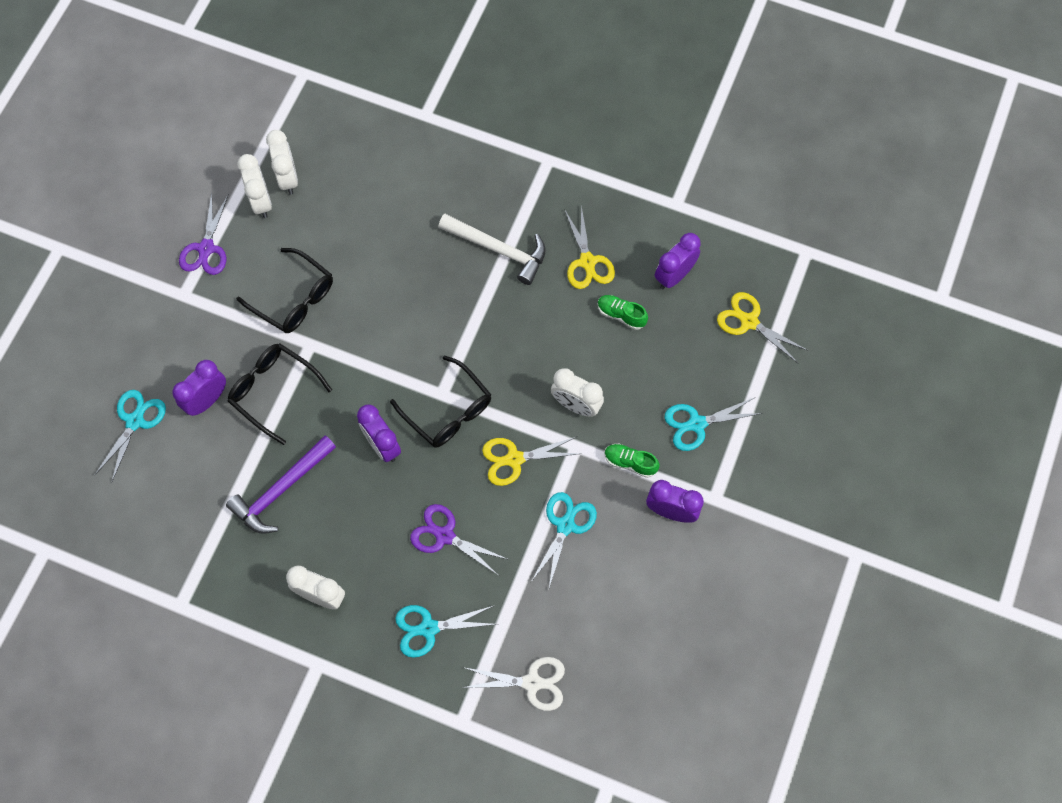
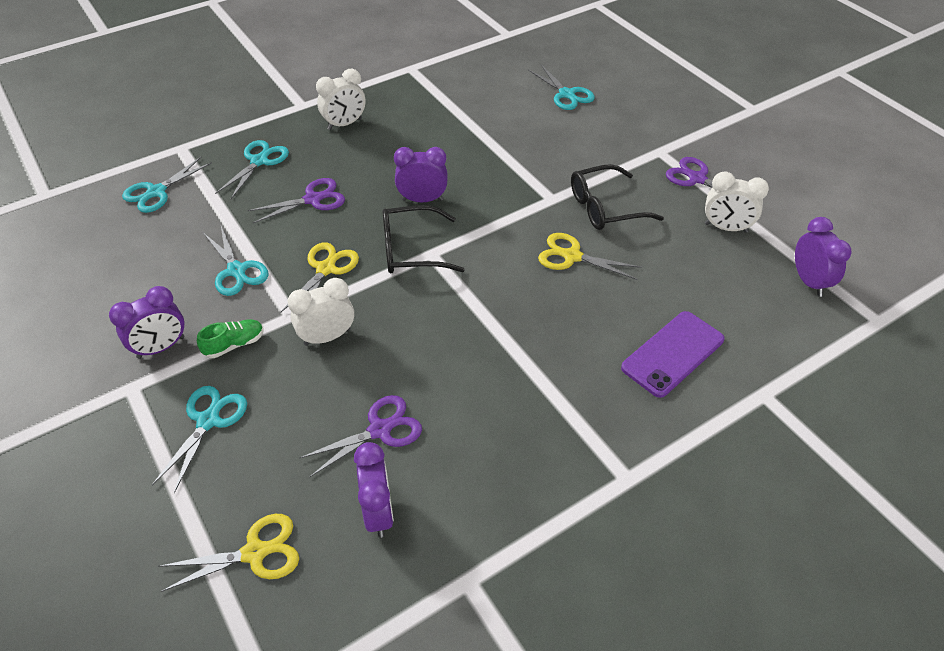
camera: 125 degrees right, 20 degrees down
(207, 400) = (552, 130): purple clock -> purple clock (809, 281)
(273, 391) = (528, 163): black glasses -> none
(281, 490) = (442, 137): purple hammer -> none
(288, 178) = (742, 255): white clock -> none
(426, 180) = (673, 354): none -> purple phone
(498, 250) = (543, 368): white hammer -> none
(532, 682) = (156, 192): white scissors -> turquoise scissors
(587, 262) = (466, 437): yellow scissors -> yellow scissors (572, 256)
(621, 315) = (380, 430): green shoe -> purple scissors

